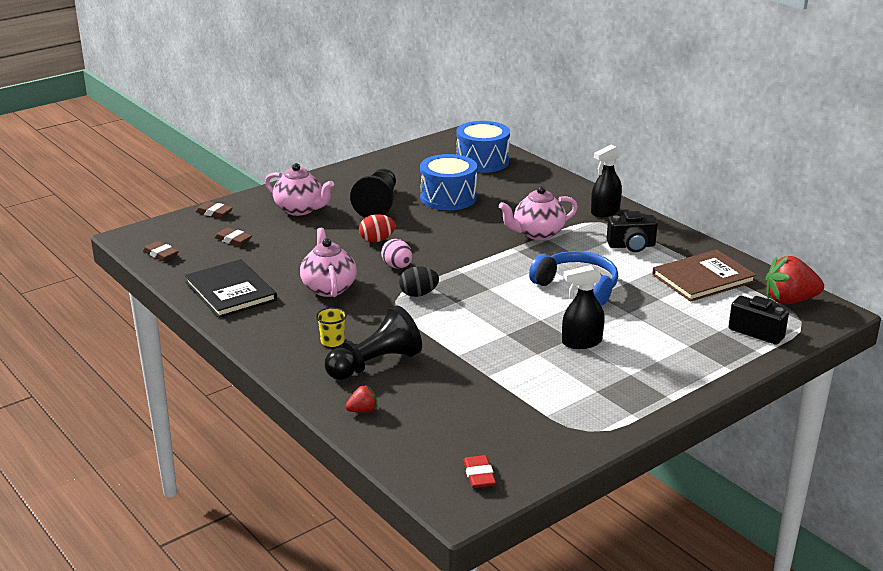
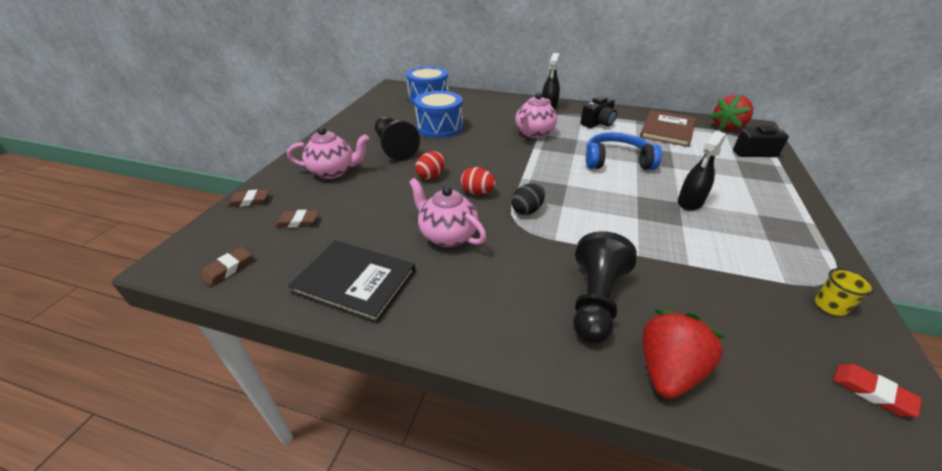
camera: 35 degrees left, 10 degrees up
(161, 254) = (228, 269): brown eraser -> brown eraser turned 60 degrees counterclockwise
(332, 341) = (525, 294): yellow cup -> yellow cup (830, 306)
(362, 410) = (667, 370): red strawberry -> red strawberry, size x2.06
(397, 267) = (477, 192): pink egg -> red egg

